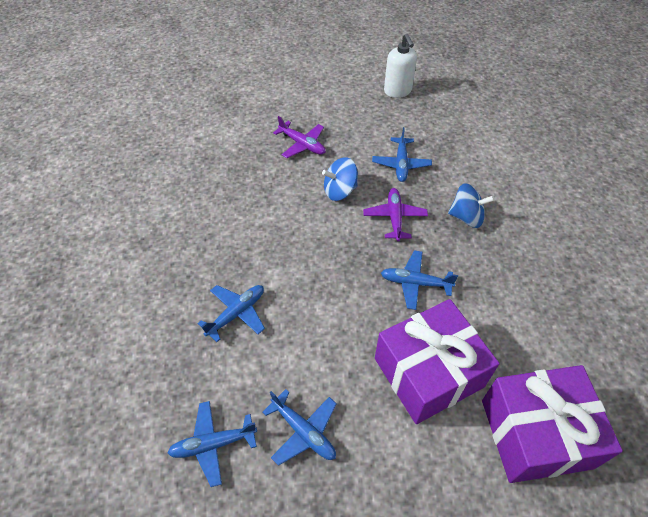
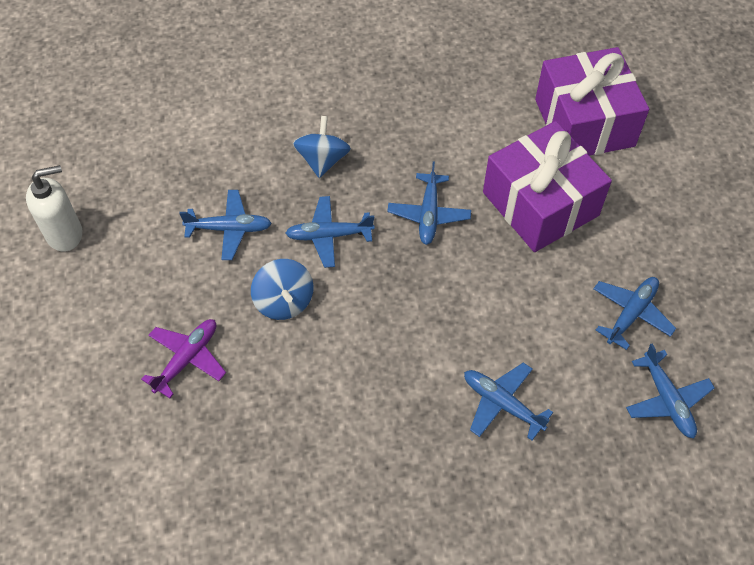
camera: 95 degrees left, 5 degrees up
(394, 217) = (329, 236): purple plane -> blue plane

